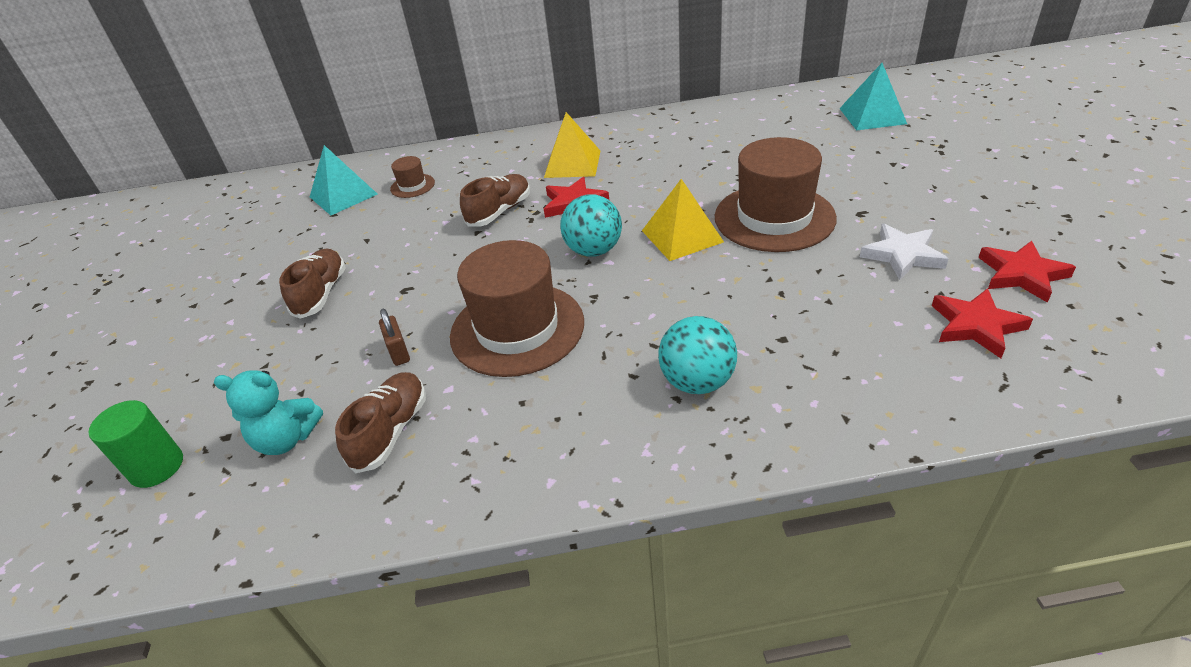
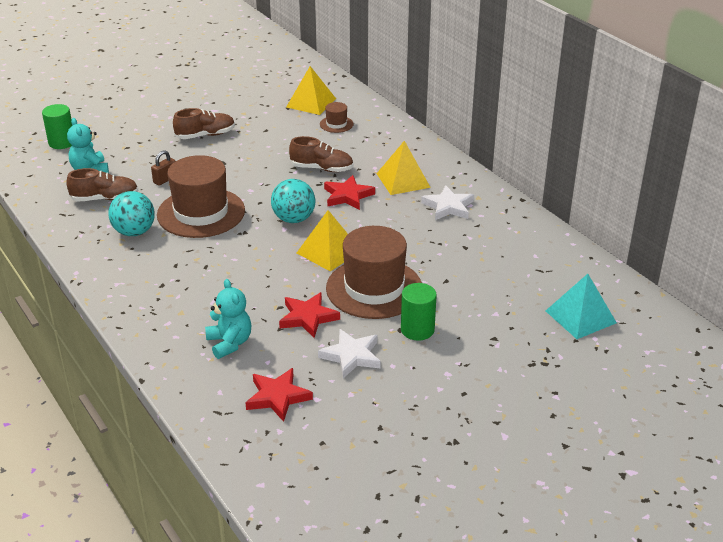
camera: 60 degrees right, 5 degrees down
(343, 195) = (311, 103): turquoise pyramid -> yellow pyramid
(645, 147) = (448, 207): none -> white star
(697, 382) = (178, 289): turquoise ball -> turquoise ball (134, 232)
(848, 350) = (229, 343): none -> turquoise teddy bear
(864, 203) = (417, 330): none -> green cylinder
(1021, 274) = (352, 417): red star -> red star (308, 317)

